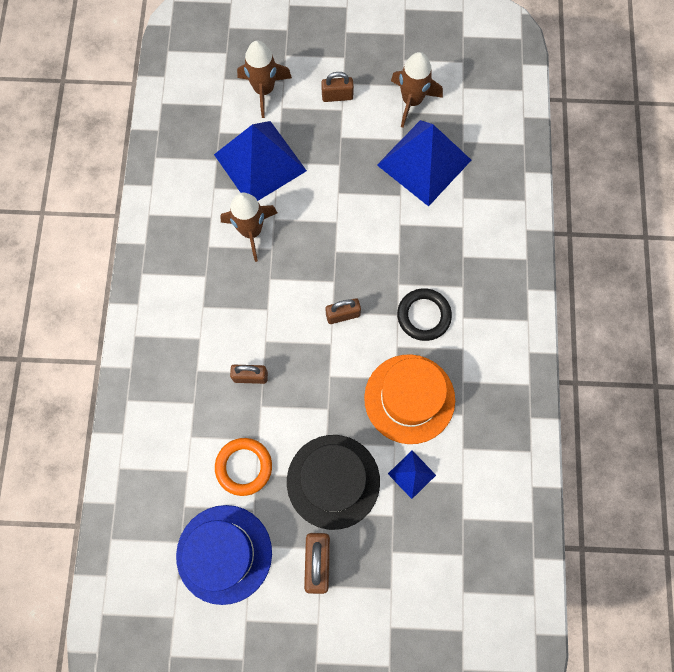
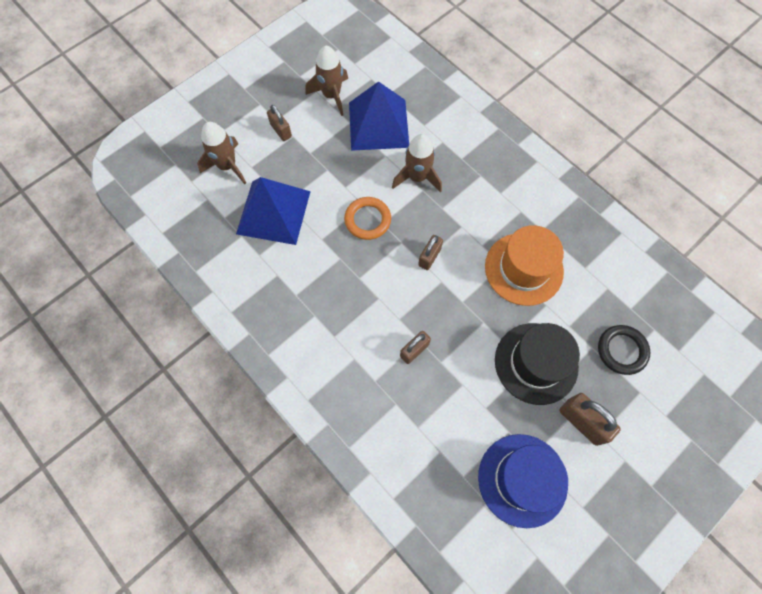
camera: 45 degrees left, 5 degrees down
(244, 467) = (473, 411): orange ring -> orange ring (367, 220)
(251, 231) = (314, 259): brown rocket -> brown rocket (417, 177)
(337, 96) = (281, 130): brown padlock -> brown padlock turned 75 degrees counterclockwise
(411, 474) = (575, 312): blue pyramid -> none
(423, 316) = (477, 213): black ring -> black ring (621, 350)

